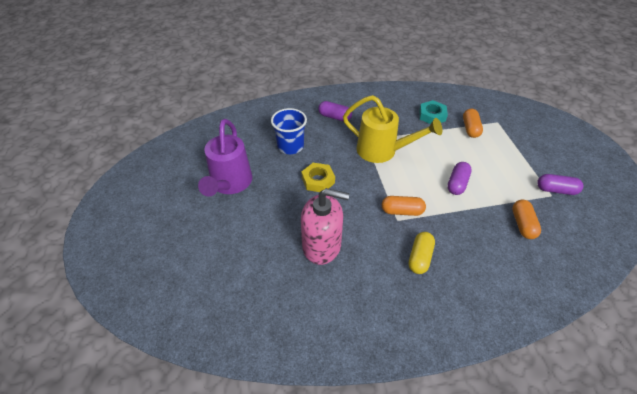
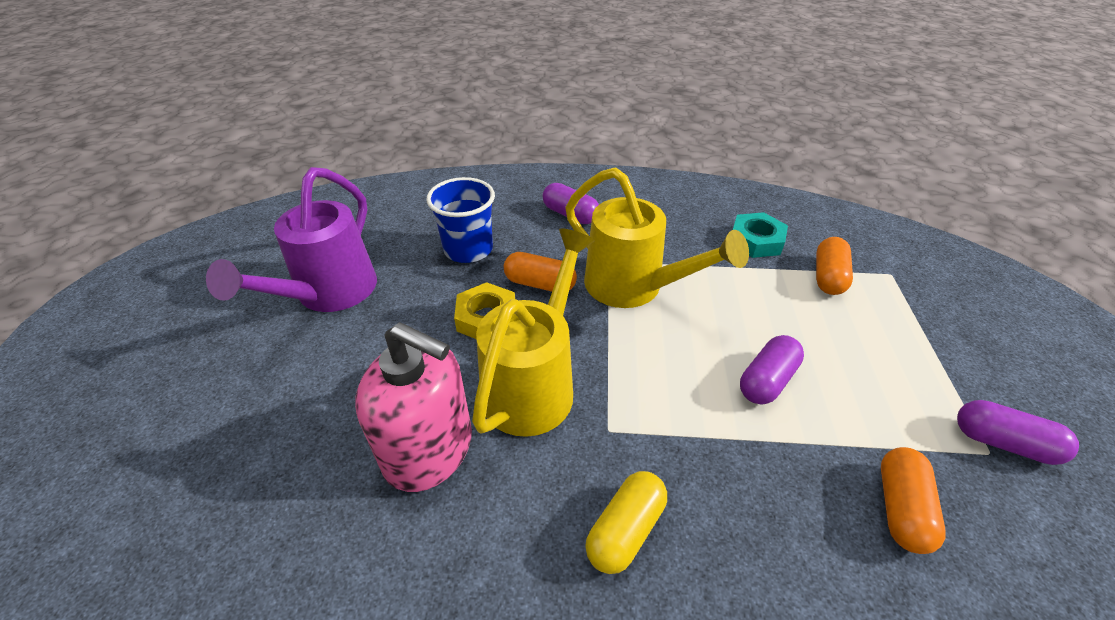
camera: 15 degrees right, 5 degrees down
(355, 207) = (534, 384): none -> yellow watering can
(402, 211) = (625, 413): orange capsule -> orange capsule (540, 284)

